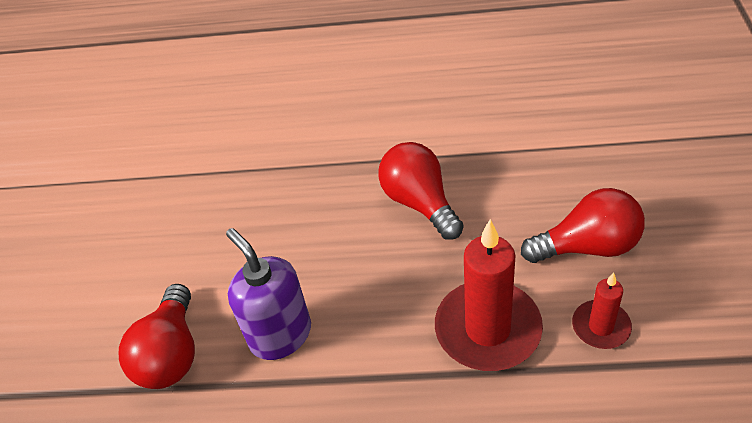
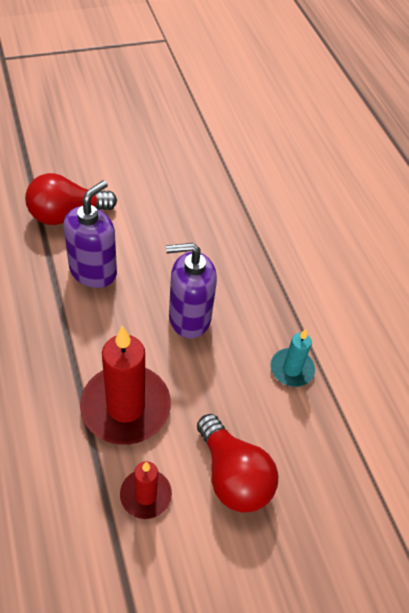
camera: 60 degrees right, 5 degrees up
(383, 249) = (189, 318): none -> purple soap dispenser
(420, 203) = (246, 334): red light bulb -> none
(473, 175) = (291, 369): none -> turquoise candle

